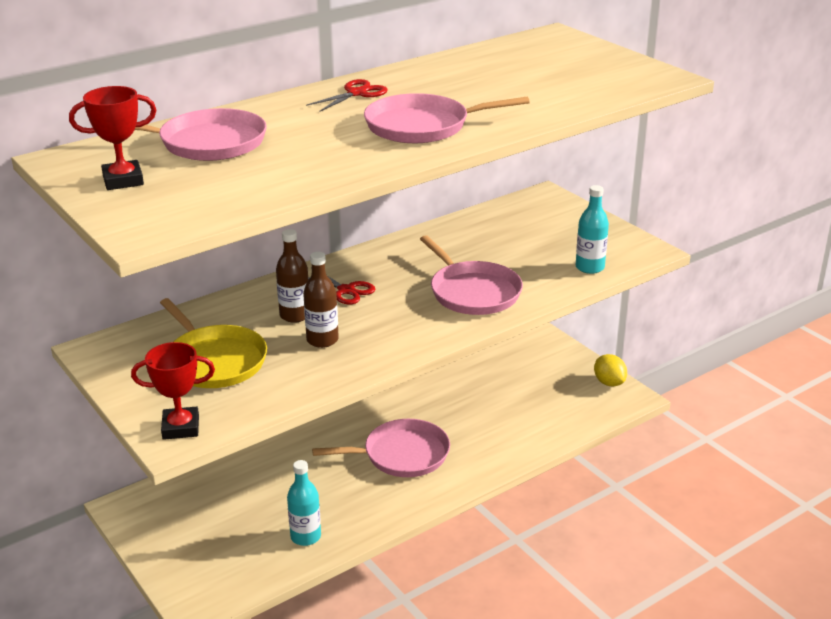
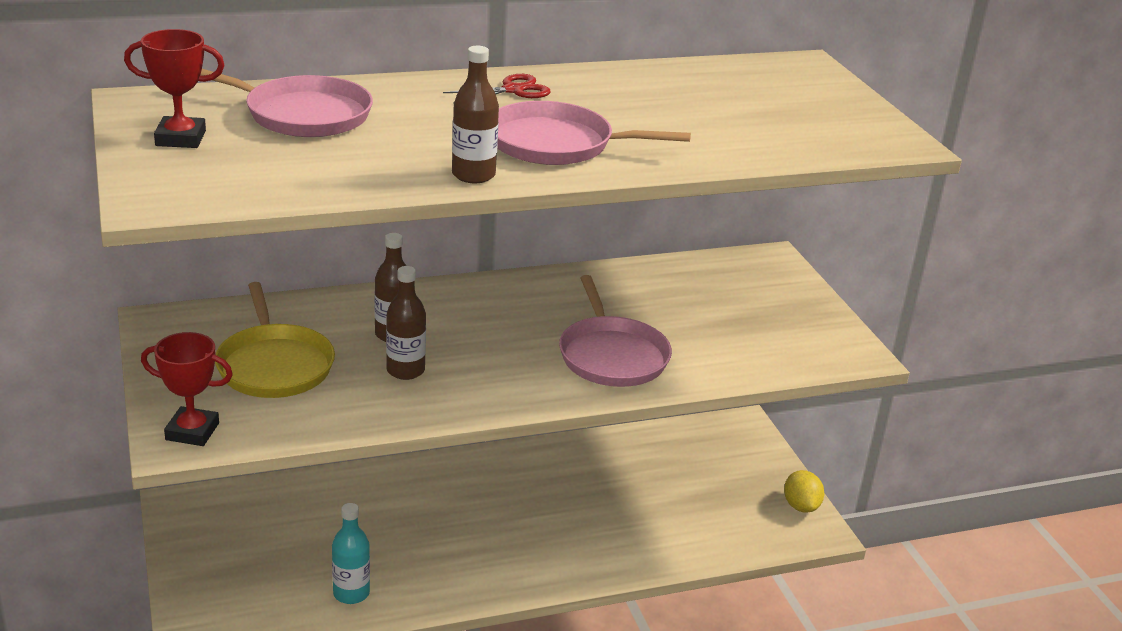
camera: 15 degrees right, 0 degrees up
(346, 290) = (468, 319): red scissors -> none
(379, 161) = (473, 175): none -> brown bottle
(401, 455) = (508, 528): pink pan -> none
(589, 267) = (771, 359): turquoise bottle -> none

